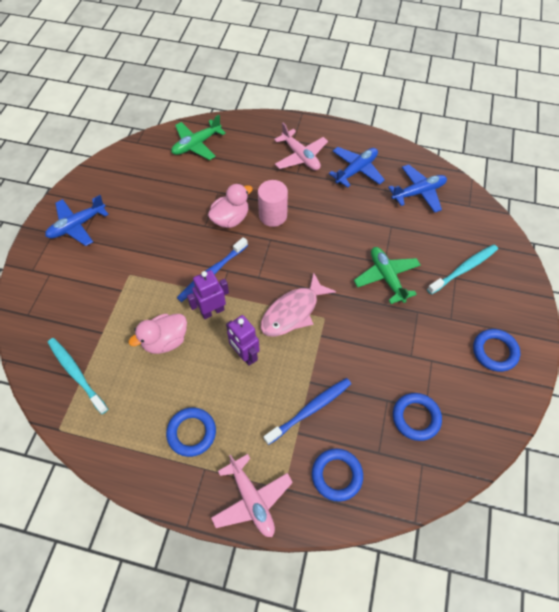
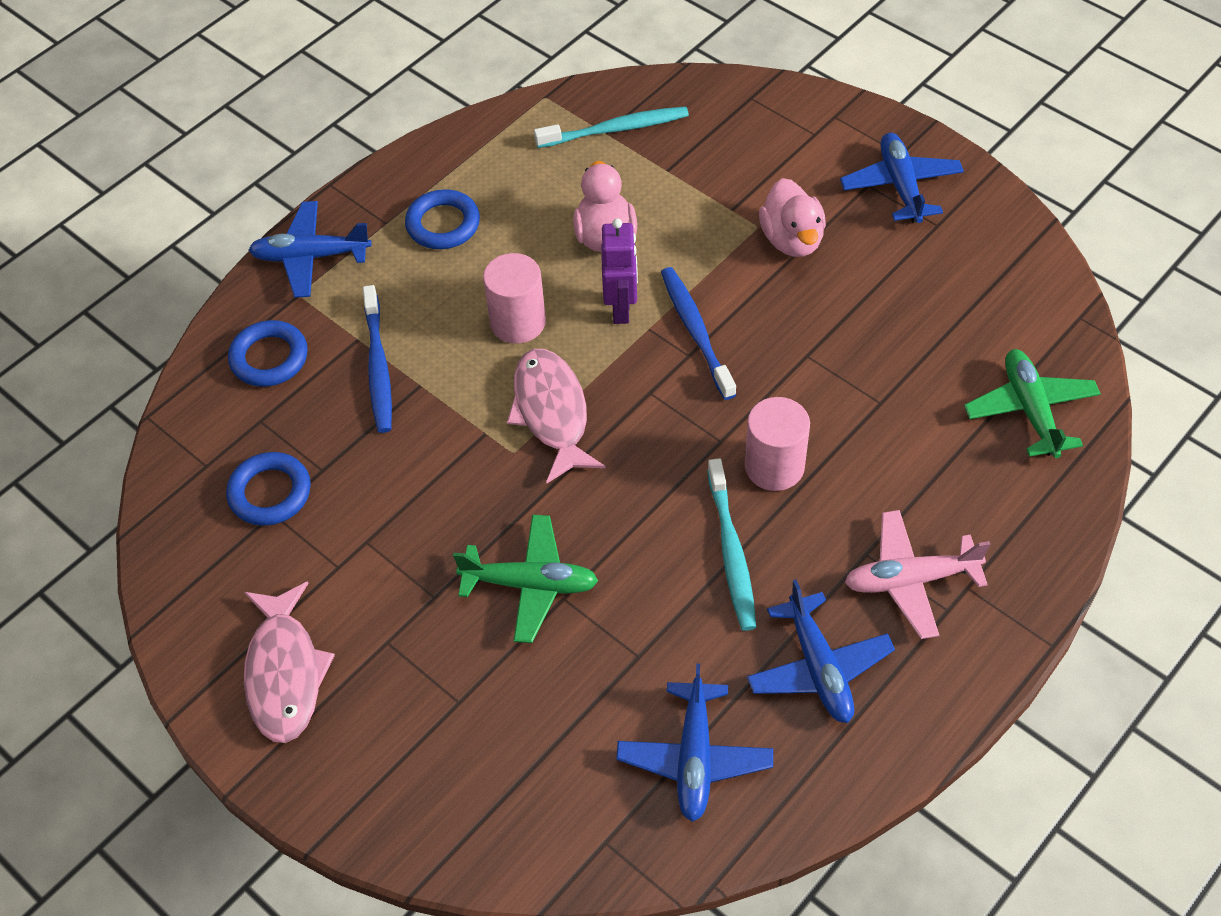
camera: 120 degrees right, 5 degrees down
(230, 219) = (801, 398): pink duck -> pink duck (792, 240)
(245, 355) = (518, 322): purple robot -> pink cylinder
(252, 499) = (311, 257): pink plane -> blue plane
(464, 269) = (466, 729): turquoise toothbrush -> turquoise toothbrush (731, 553)
(494, 351) = (284, 673): blue ring -> pink fish

